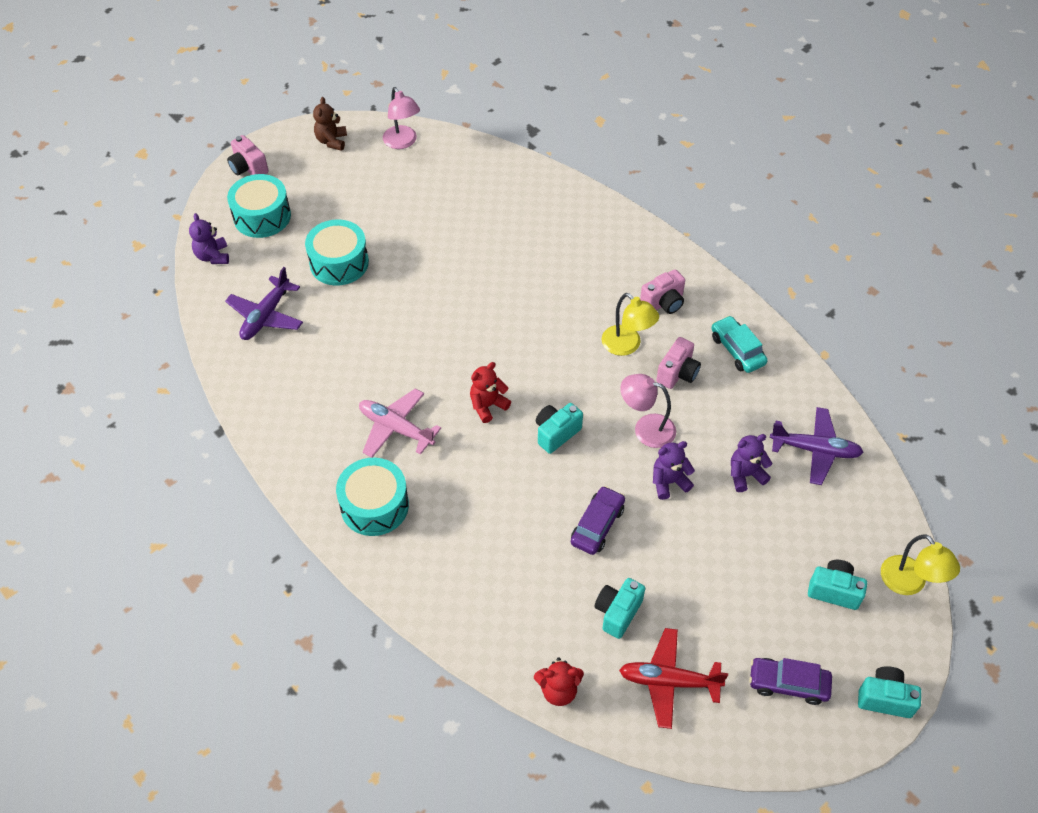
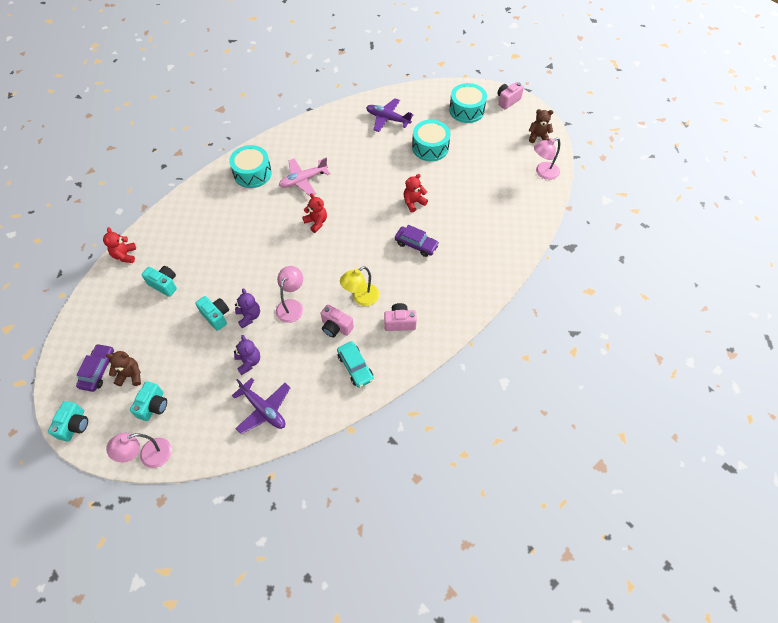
camera: 90 degrees right, 5 degrees up
(213, 256) = (433, 93): purple teddy bear -> none
(396, 428) = (303, 180): pink plane -> pink plane turned 150 degrees counterclockwise
(451, 285) = (413, 202): none -> red teddy bear
(556, 433) = (292, 257): turquoise camera -> turquoise camera (216, 316)
(597, 525) = (223, 276): purple car -> purple car (416, 245)
(663, 303) = (399, 322): pink camera -> pink camera turned 120 degrees clockwise
(669, 681) = (116, 308): red plane -> none
(737, 350) = (355, 367): turquoise car -> turquoise car turned 90 degrees clockwise
(789, 633) = (130, 375): none -> brown teddy bear
(815, 450) = (263, 409): purple plane -> purple plane turned 60 degrees counterclockwise
(909, 583) = (149, 456): yellow lamp -> pink lamp

